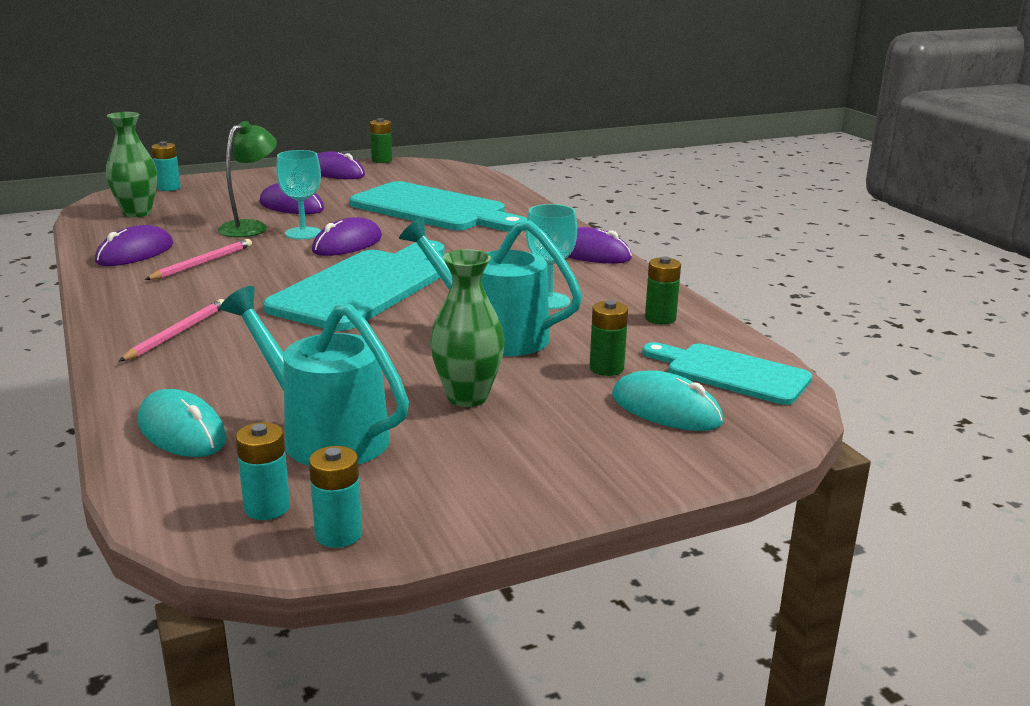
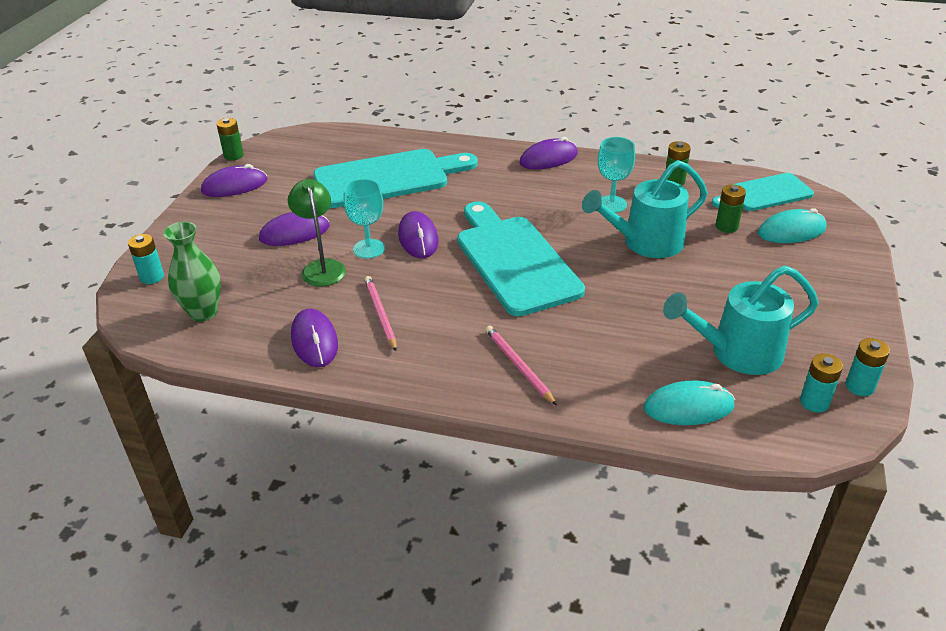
camera: 50 degrees left, 15 degrees up
(467, 397) = (726, 285): green vase -> none

